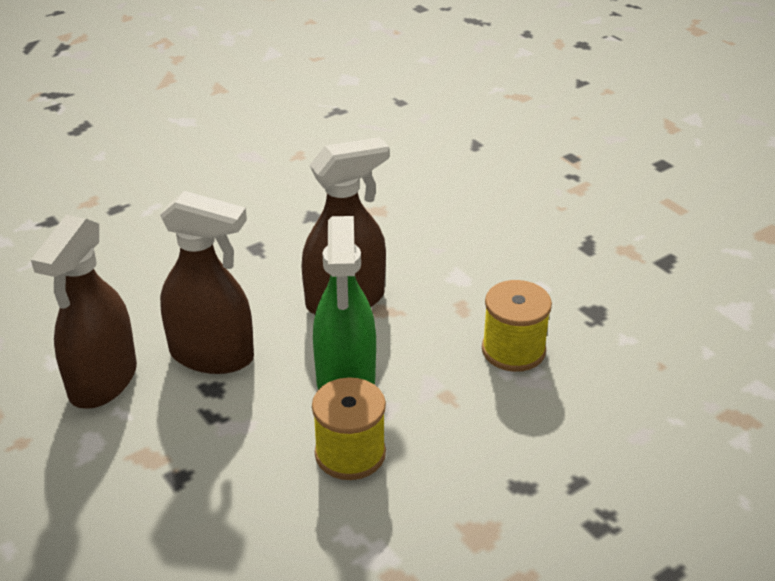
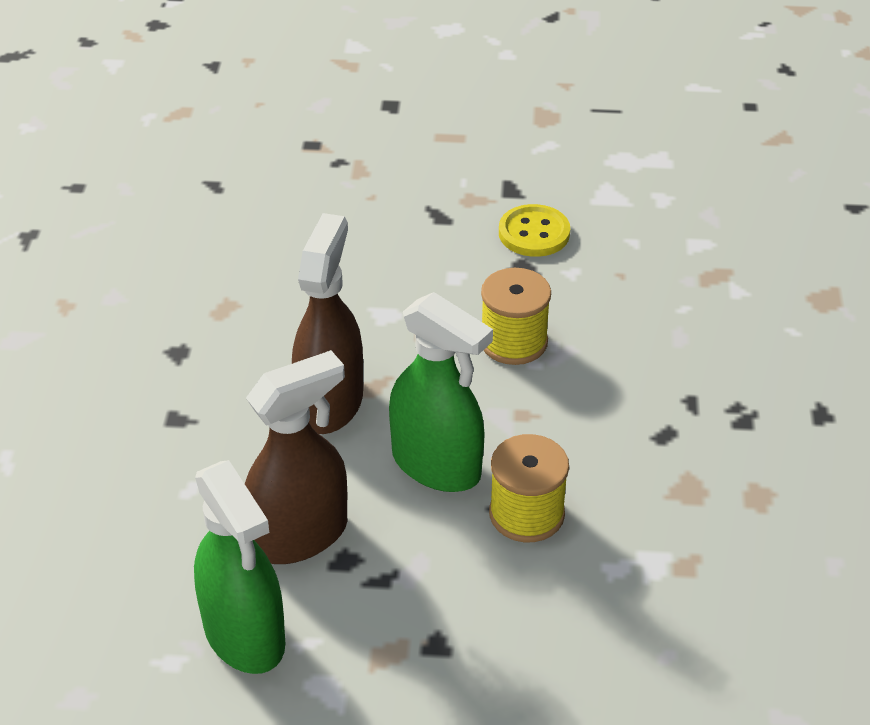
camera: 50 degrees left, 5 degrees up
(103, 381) = (245, 635): brown spray bottle -> green spray bottle
(638, 297) = (534, 233): none -> yellow button

